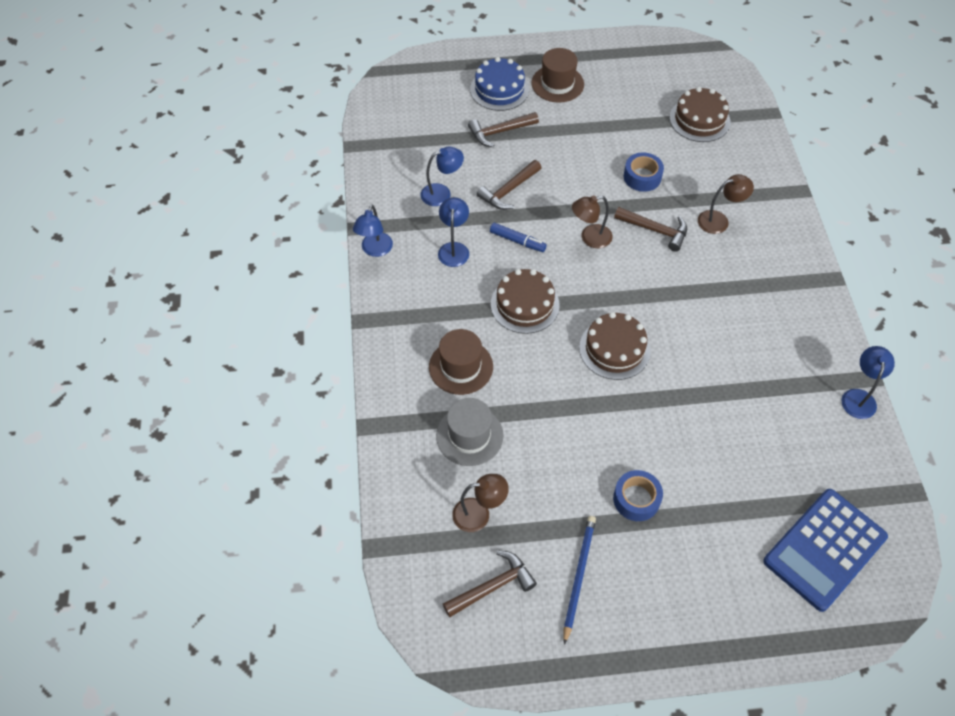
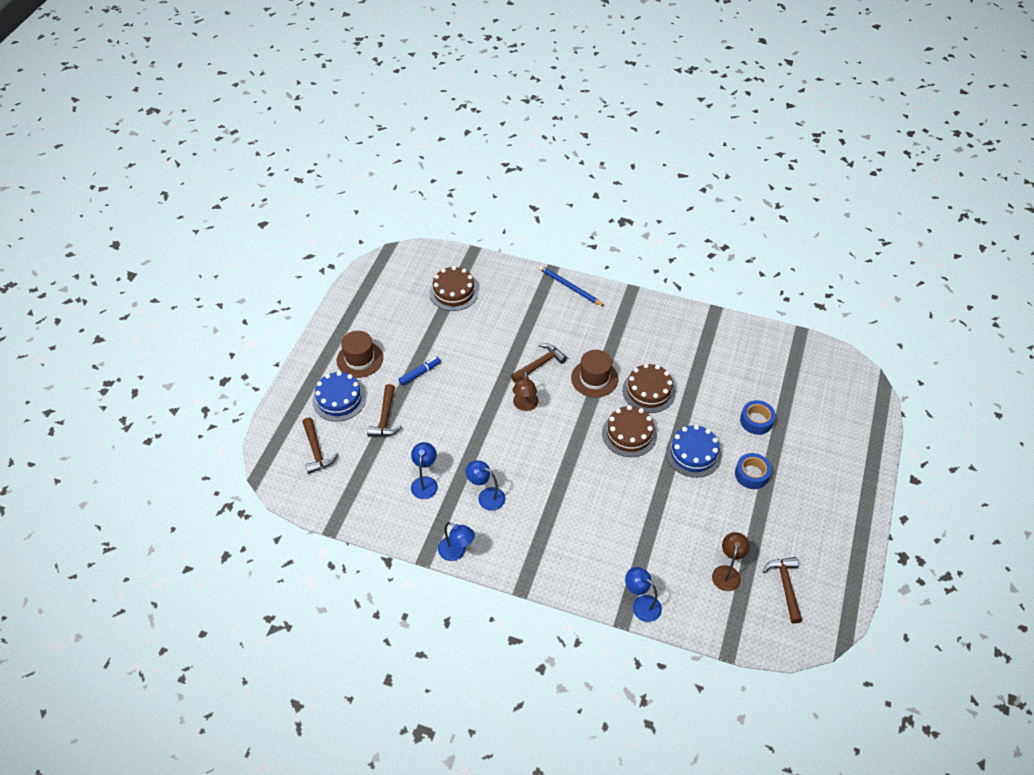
camera: 65 degrees left, 5 degrees down
(461, 367) = (599, 535): brown hat -> brown hat (594, 378)
(469, 435) = (661, 553): grey hat -> none
(509, 191) = (450, 437): brown hammer -> brown hammer (316, 451)
(517, 241) = (502, 451): blue marker -> blue marker (420, 373)
(525, 304) = (563, 471): brown cake -> brown cake (648, 391)
(579, 576) = (795, 532): blue pencil -> blue pencil (569, 287)
(628, 424) = (693, 453): none -> blue cake
(642, 177) = (486, 349): blue tape -> blue tape (756, 421)
(719, 220) = (551, 325): brown lamp -> none
(825, 549) = (822, 393): blue calculator -> none
(859, 397) = (726, 323): blue lamp -> blue lamp (641, 604)

